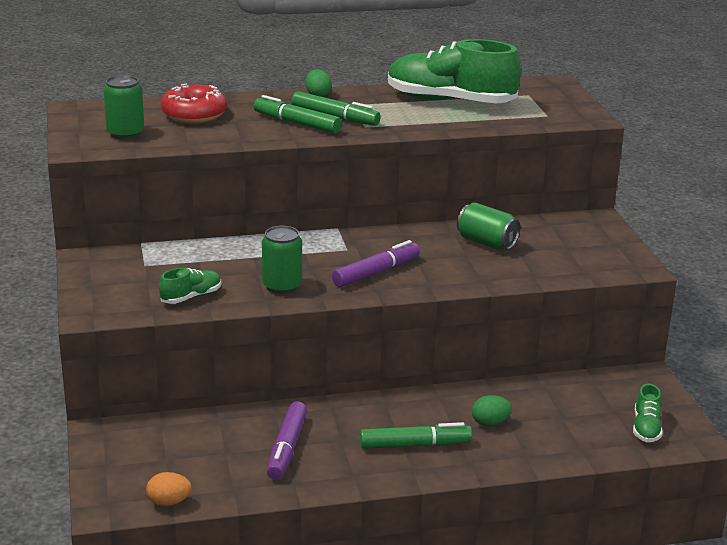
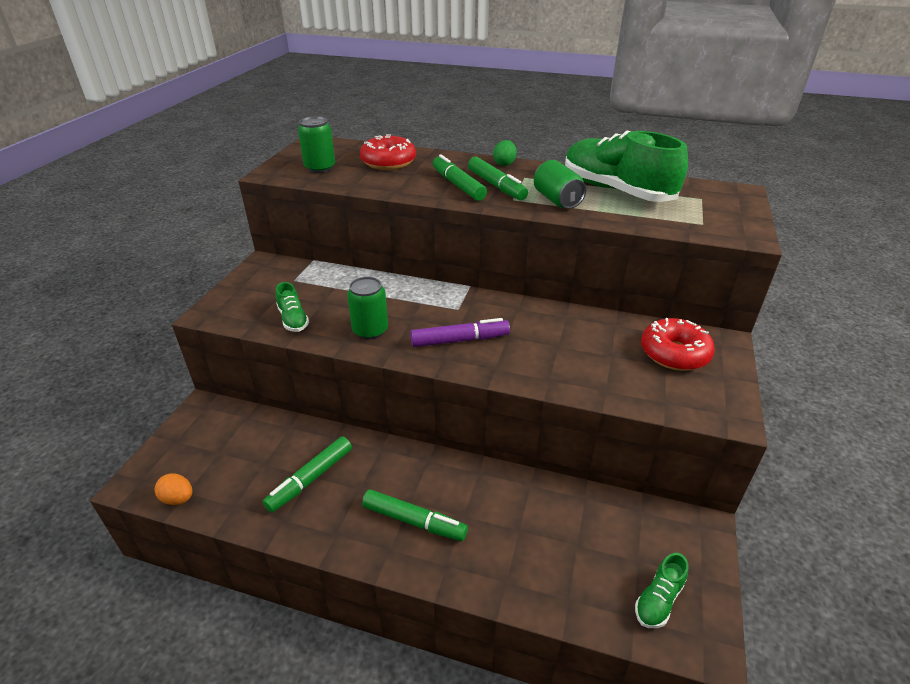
camera: 30 degrees right, 10 degrees up
(191, 297) = (293, 319): green shoe -> green shoe turned 75 degrees clockwise
(287, 448) = (311, 479): purple marker -> green marker
(486, 243) = (588, 337): green can -> green can (557, 200)
(490, 423) = (501, 523): green egg -> none
(566, 237) = (674, 353): none -> red donut

